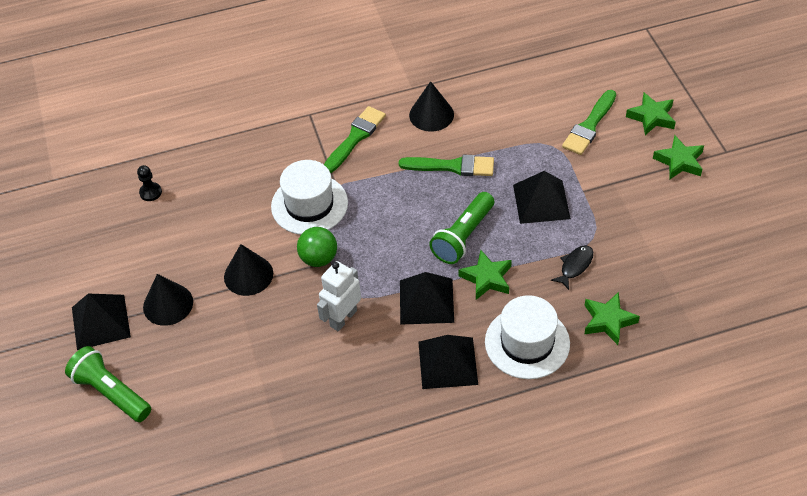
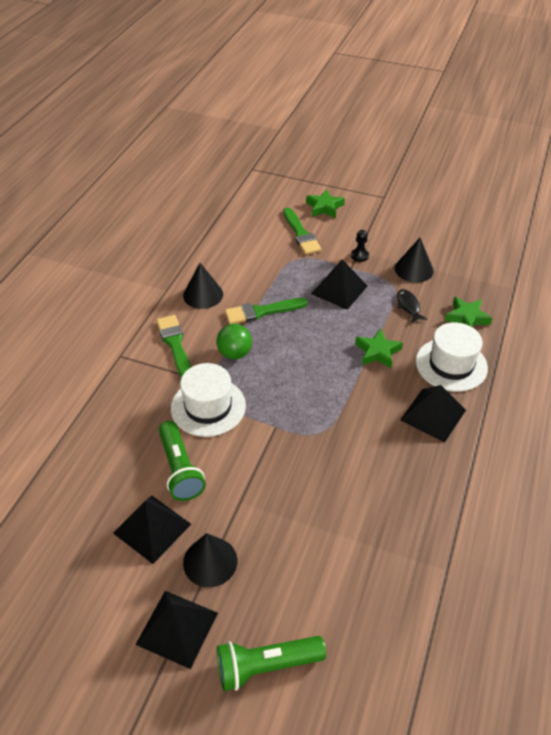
camera: 55 degrees left, 5 degrees down
(150, 192) = (74, 503): black pawn -> black pawn (359, 256)
(248, 275) = (237, 485): black cone -> black cone (414, 269)
(319, 258) = (266, 431): green ball -> green ball (235, 353)
(343, 318) = (338, 450): white robot -> none
(426, 301) = (367, 394): black pyramid -> black pyramid (152, 528)
(452, 166) = (261, 312): green brush -> green brush turned 150 degrees counterclockwise
(463, 237) = (329, 342): green flashlight -> green flashlight (180, 469)
(679, 161) = (371, 217): green star -> none

